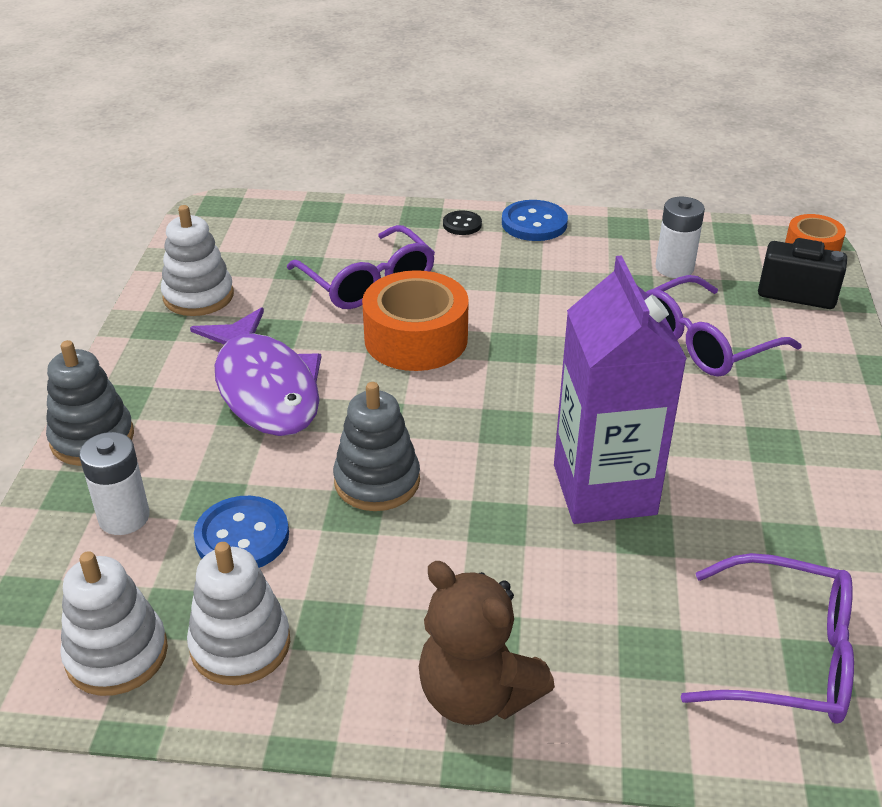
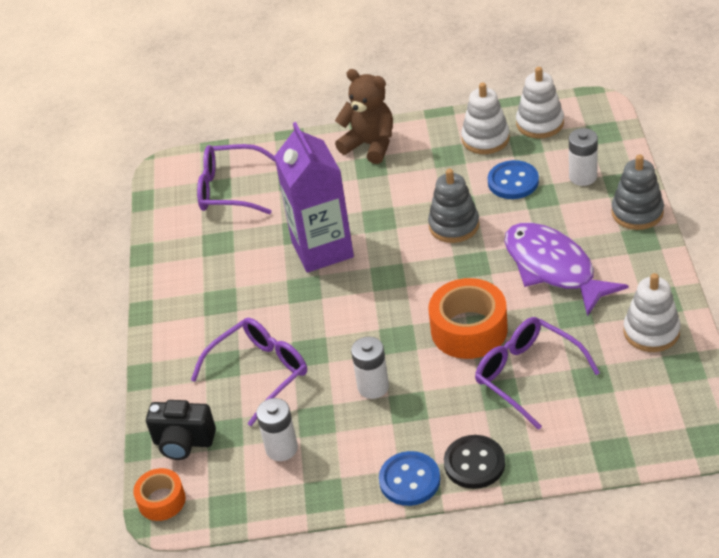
camera: 175 degrees right, 5 degrees up
(462, 224) = (474, 463): black button -> black button, size x1.69
(556, 303) = (373, 387): none -> white battery

